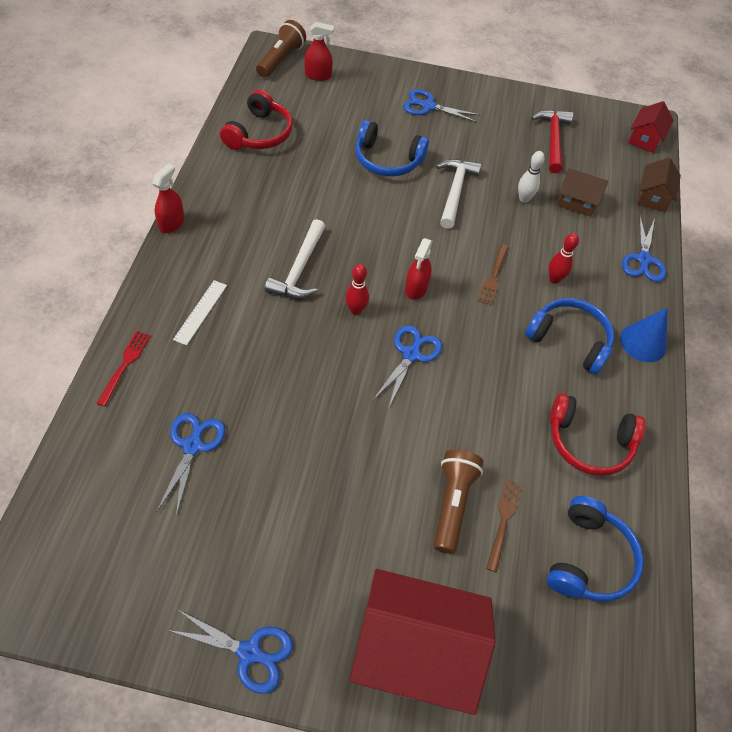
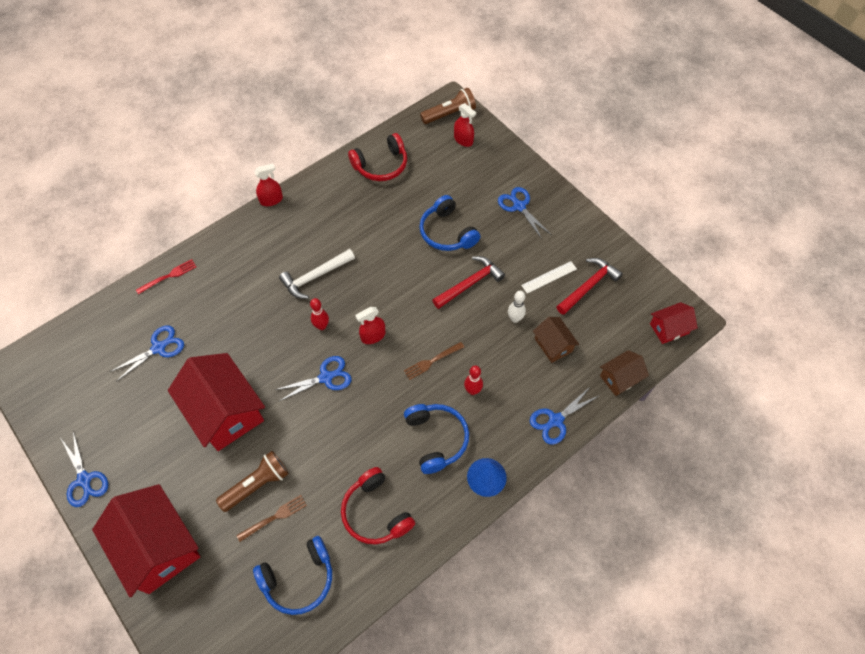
camera: 45 degrees right, 5 degrees up
(200, 312) = (235, 269): white ruler -> white ruler (549, 277)
(341, 458) = (225, 411): none -> red house
(455, 192) = (470, 283): white hammer -> red hammer

